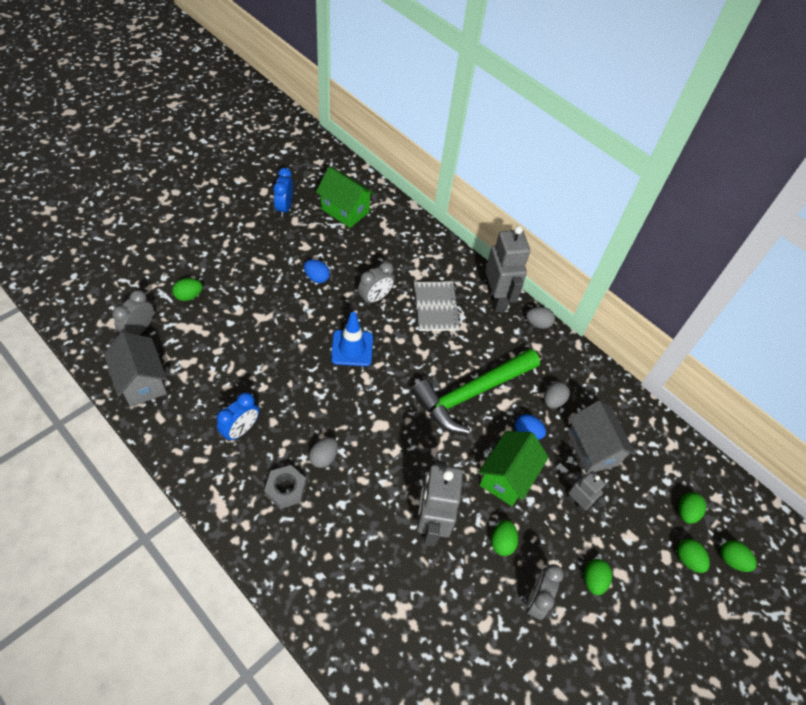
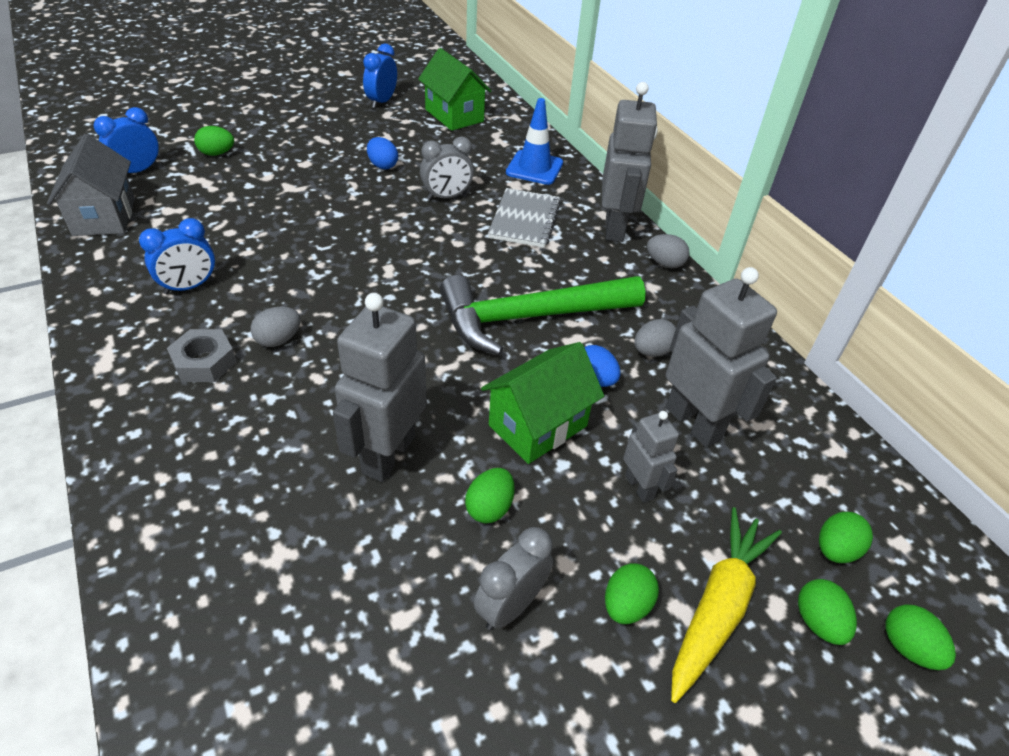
camera: 20 degrees right, 10 degrees down
(139, 330) = (138, 171): grey clock -> blue clock
(352, 348) = (387, 237): blue traffic cone -> blue traffic cone (534, 168)
(592, 449) = (694, 423): grey house -> grey robot
(638, 566) = (717, 607): none -> yellow carrot

